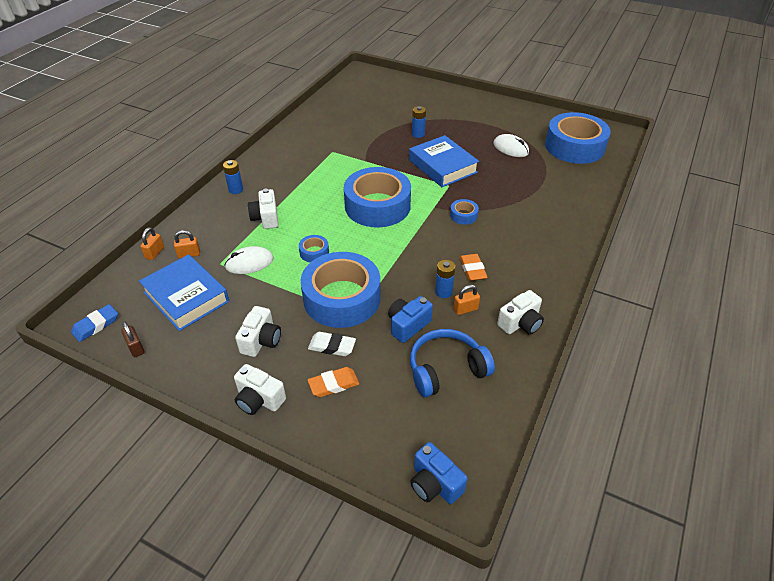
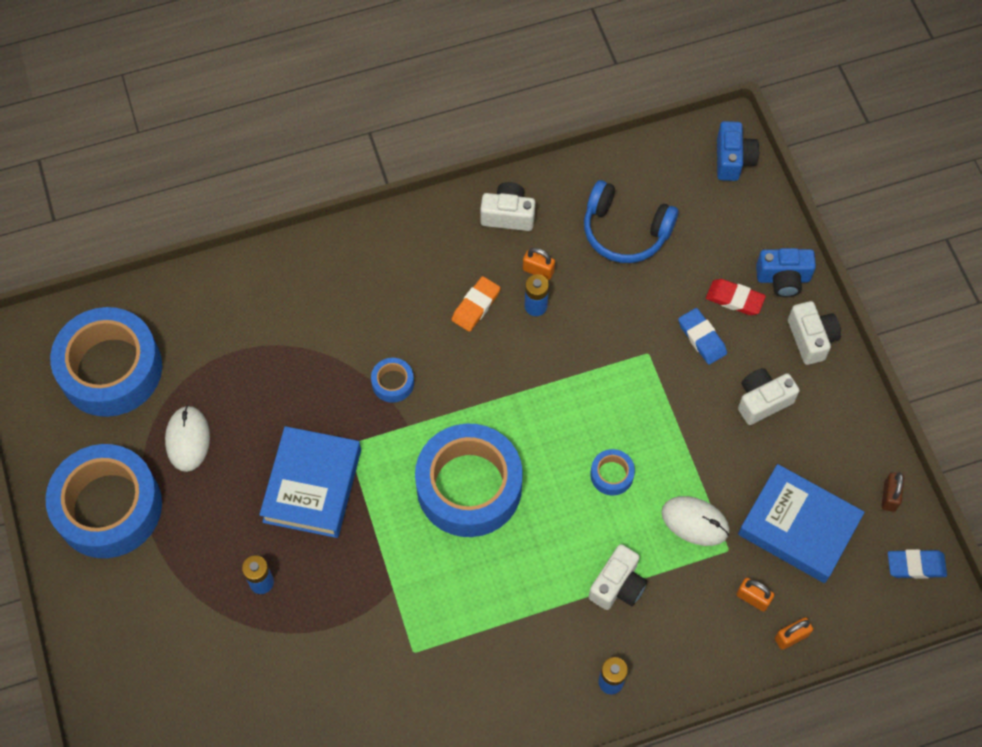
camera: 135 degrees left, 20 degrees up
(186, 297) = (798, 527): blue book -> blue book turned 60 degrees counterclockwise
(332, 346) = (701, 338): white eraser -> blue eraser
(333, 384) = (734, 299): orange eraser -> red eraser
(342, 298) = (641, 385): blue tape -> blue tape (108, 507)
(408, 325) = (610, 300): blue camera -> blue camera (783, 278)

